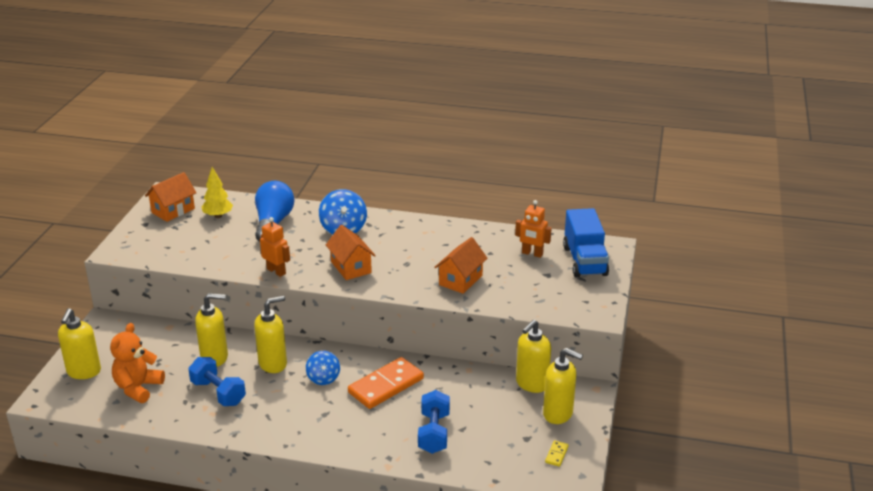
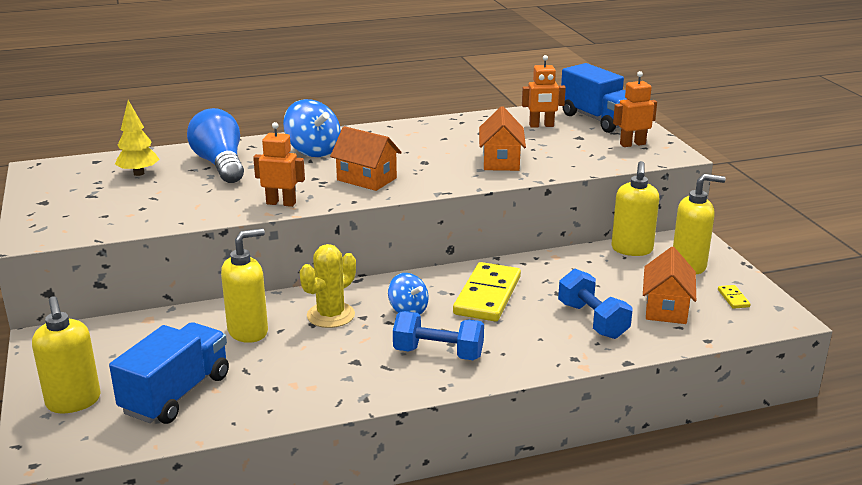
camera: 30 degrees left, 5 degrees down
(138, 388) = (176, 394): orange teddy bear -> blue truck
(173, 211) = (69, 182): orange house -> orange house (666, 308)
(218, 393) = (294, 364): blue dumbbell -> blue dumbbell (438, 353)
(273, 364) = (331, 315): yellow soap dispenser -> yellow cactus
(386, 386) = (487, 296): orange domino -> yellow domino
(580, 295) = (632, 144): none -> orange robot

